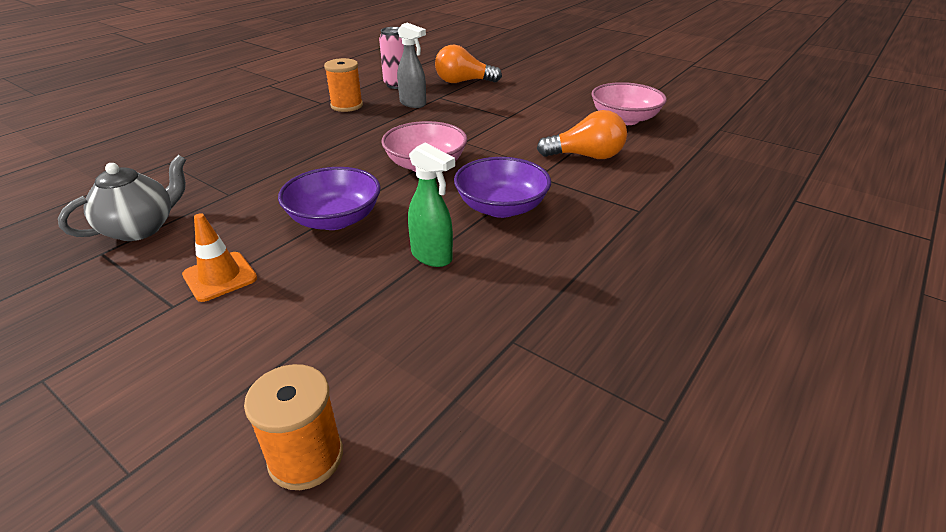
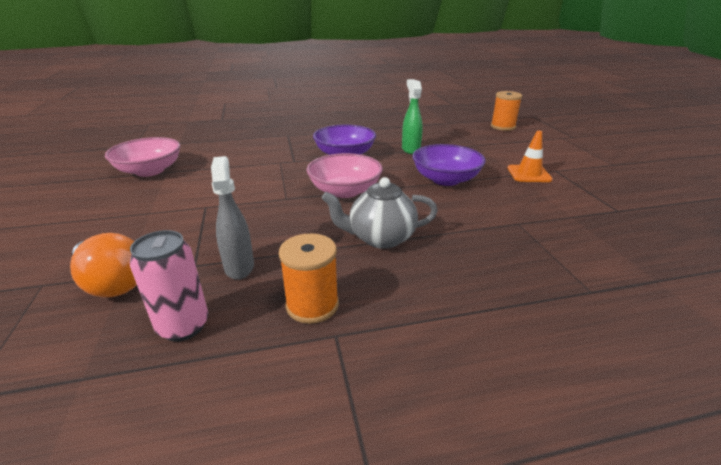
camera: 140 degrees left, 5 degrees down
(141, 228) = (592, 218): grey teapot -> grey teapot (380, 238)
(586, 156) = (242, 160): orange light bulb -> none

